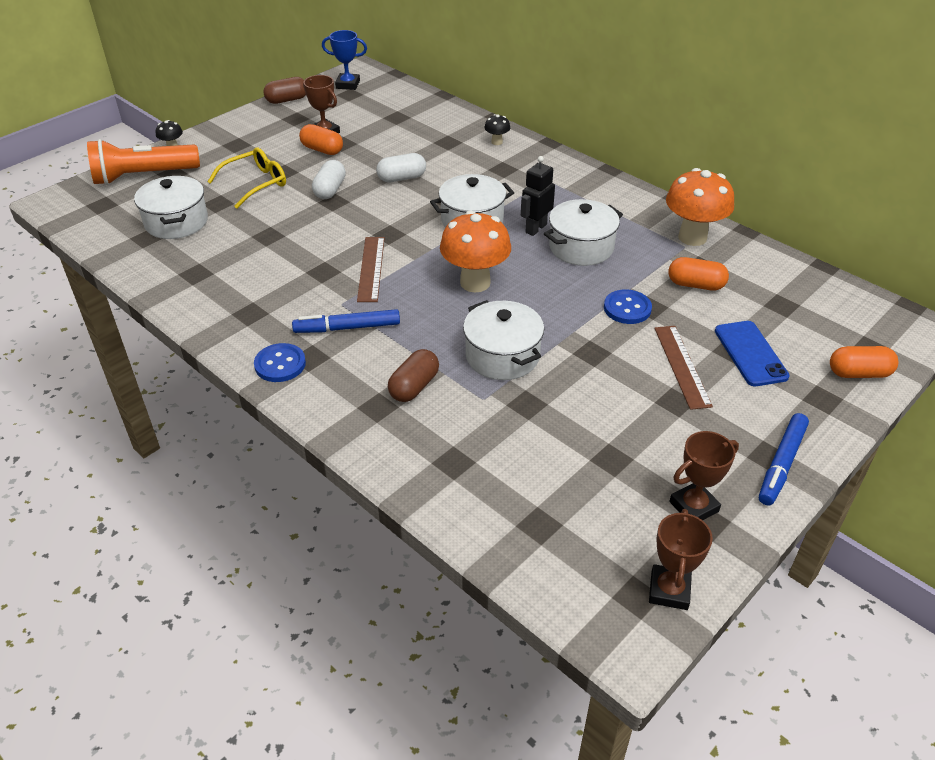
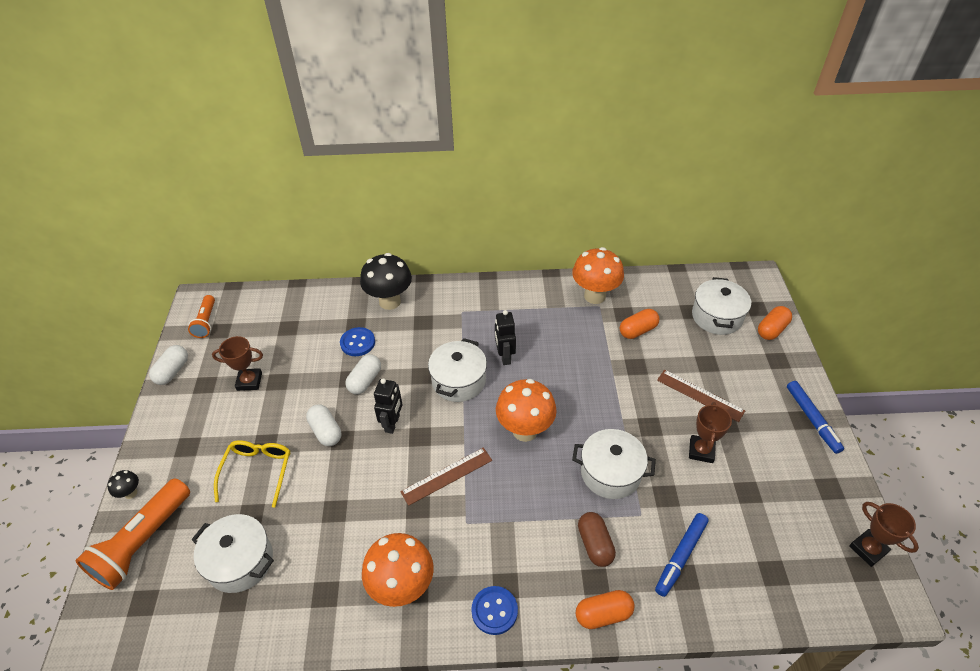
camera: 45 degrees left, 5 degrees up
(244, 305) = (402, 587): none -> orange mushroom
(287, 100) = (172, 371): brown capsule -> white capsule
(322, 150) = (269, 399): orange capsule -> orange capsule (603, 614)
(347, 328) = (497, 538): blue marker -> blue marker (681, 556)
(348, 84) = (206, 322): blue trophy -> orange flashlight
(371, 268) = (447, 476): brown ruler -> brown ruler turned 75 degrees counterclockwise
(381, 214) = (392, 423): none -> black robot
(497, 142) = (390, 301): black mushroom -> black mushroom, size x2.20
(581, 247) = (548, 351): white pot -> white pot (717, 317)
(627, 308) = (627, 377): blue button -> blue button (357, 343)
(694, 506) = (814, 485): brown trophy -> brown trophy (701, 451)
(750, 353) = (717, 358): blue phone -> none

